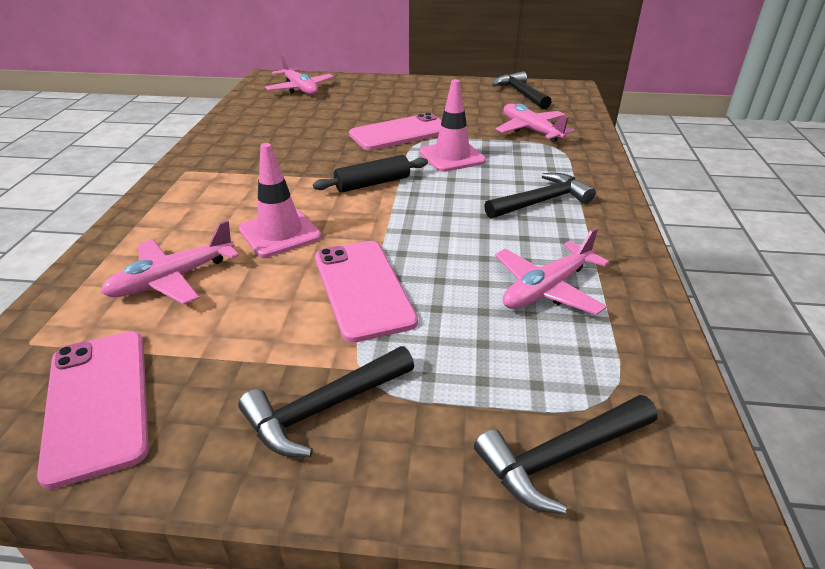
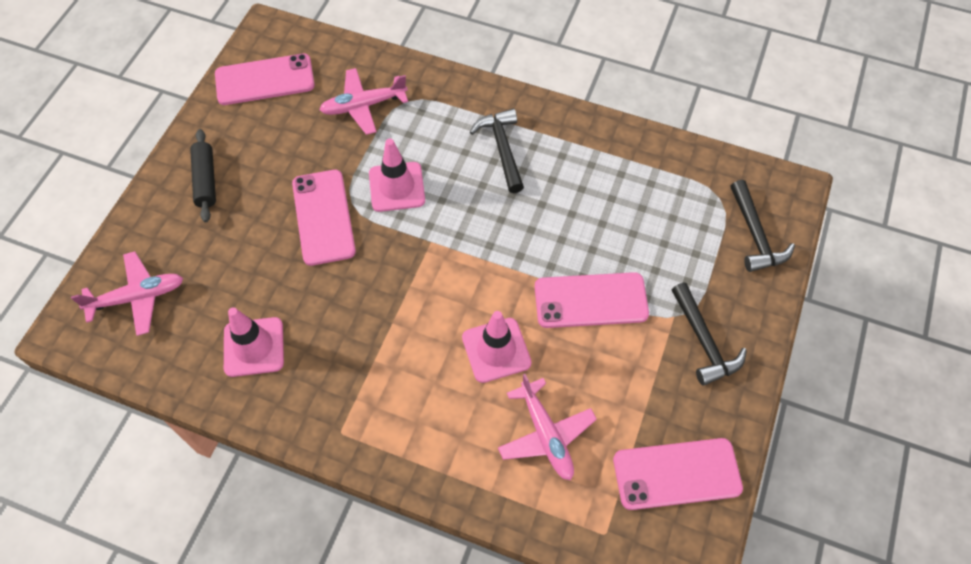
camera: 75 degrees left, 25 degrees up
(265, 128) = (254, 347): none -> pink traffic cone
(372, 183) = (429, 264): black rolling pin -> black rolling pin (205, 180)
(521, 94) = (265, 80): black hammer -> pink phone
(547, 289) = (617, 189): pink plane -> none

